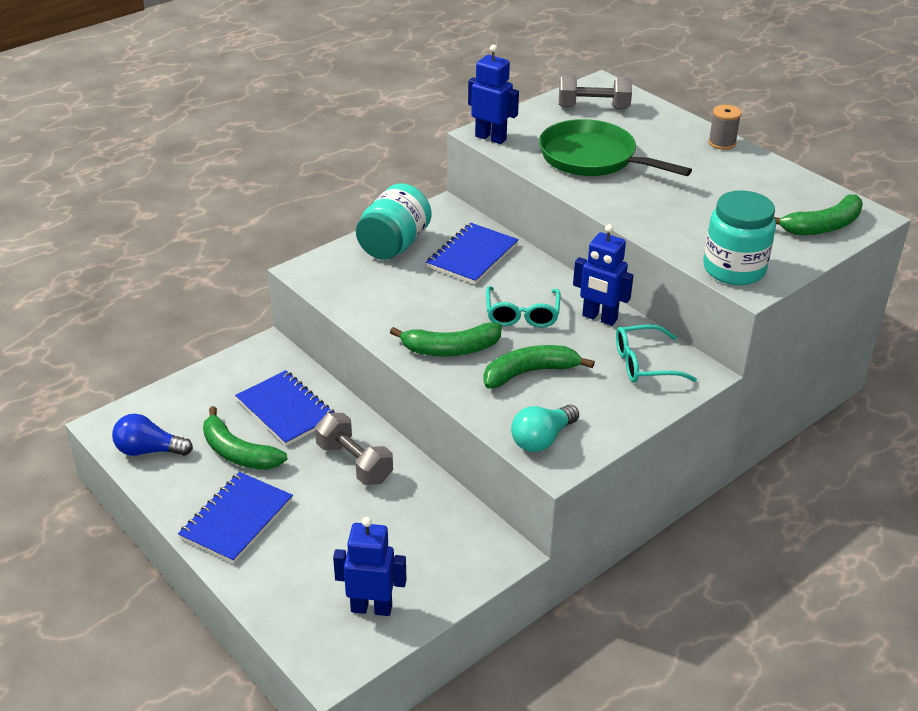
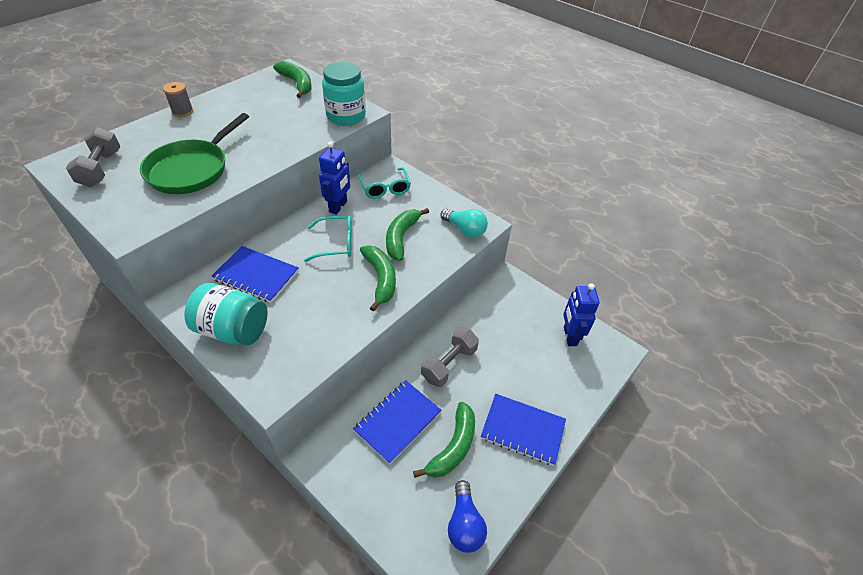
camera: 100 degrees left, 10 degrees up
(491, 138) = (139, 228): blue robot -> none
(529, 372) = (401, 237): green banana -> green banana turned 45 degrees clockwise

